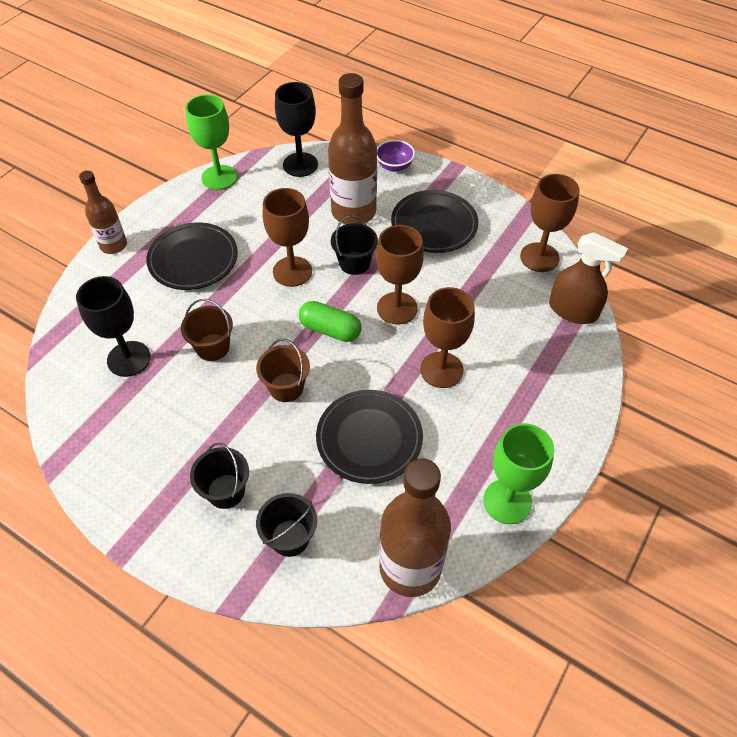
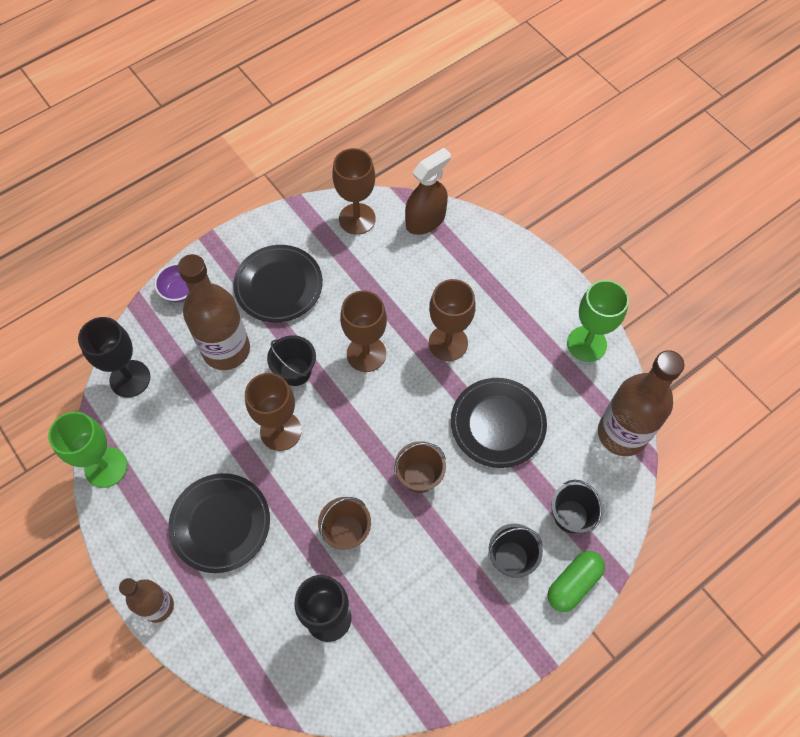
camera: 70 degrees left, 10 degrees up
(330, 330) = (368, 419): green capsule -> green capsule (573, 583)

